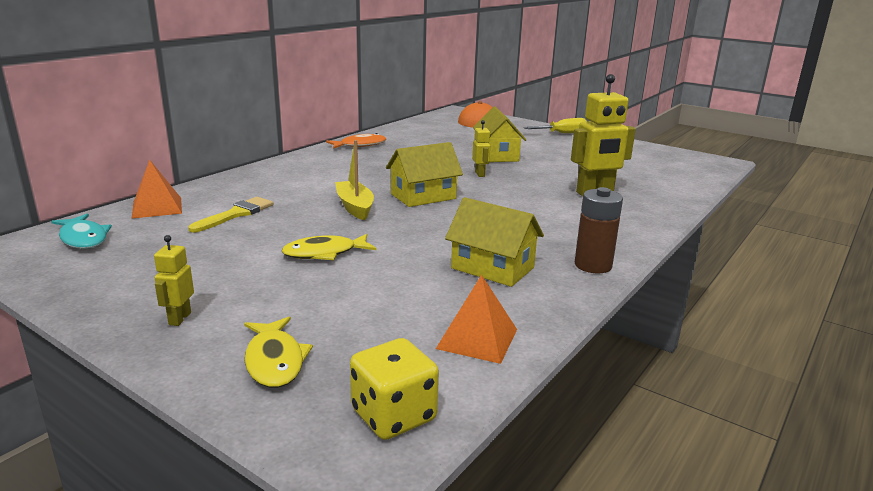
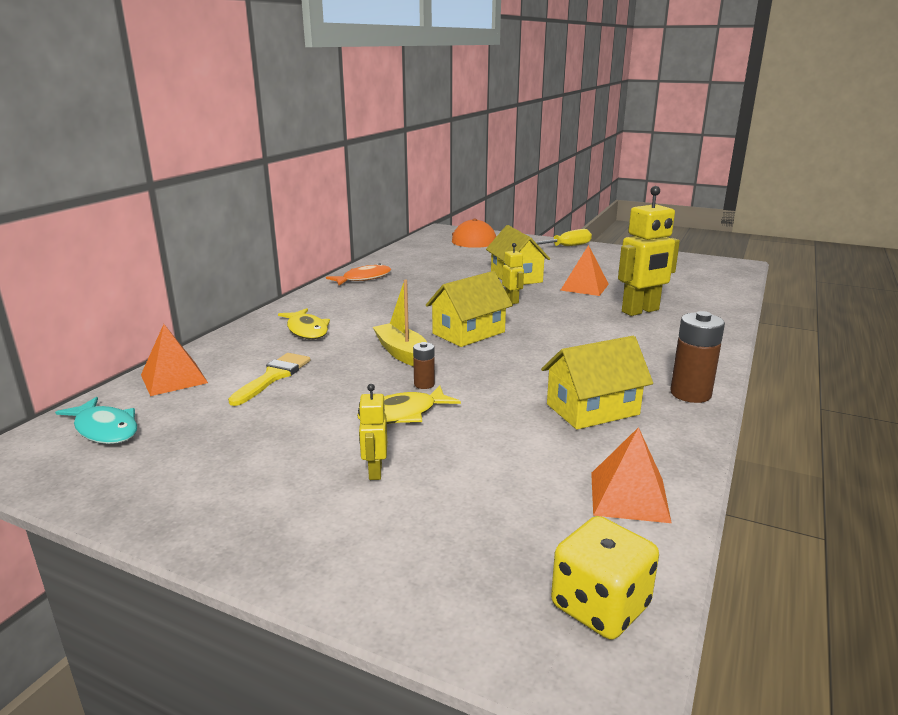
camera: 10 degrees left, 0 degrees up
(179, 318) = (283, 519): yellow robot -> yellow robot (375, 471)
(275, 361) = (427, 558): yellow fish -> yellow fish (307, 330)
(357, 233) = (424, 384): none -> brown battery
(492, 268) = (592, 409): yellow house -> yellow house turned 45 degrees counterclockwise
(555, 168) = (584, 287): none -> orange pyramid

